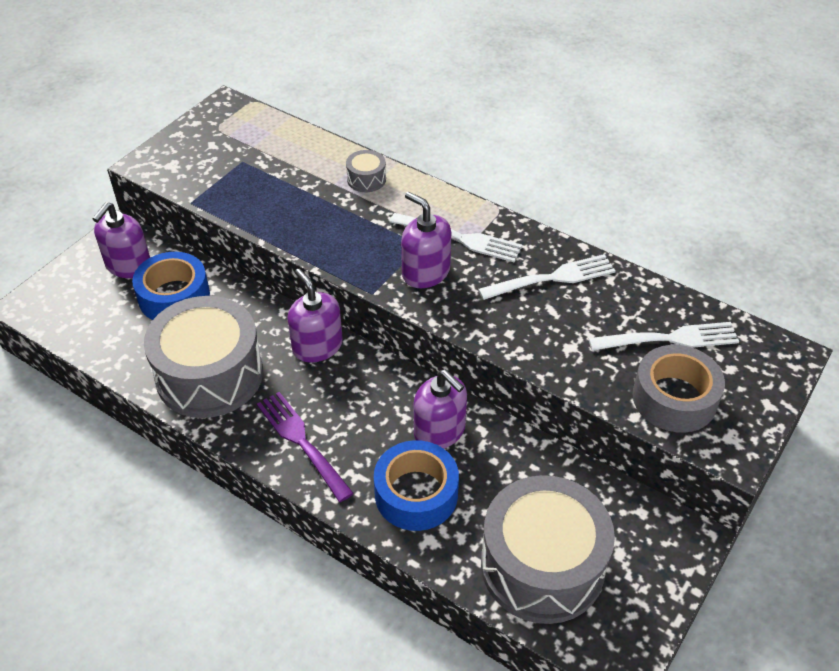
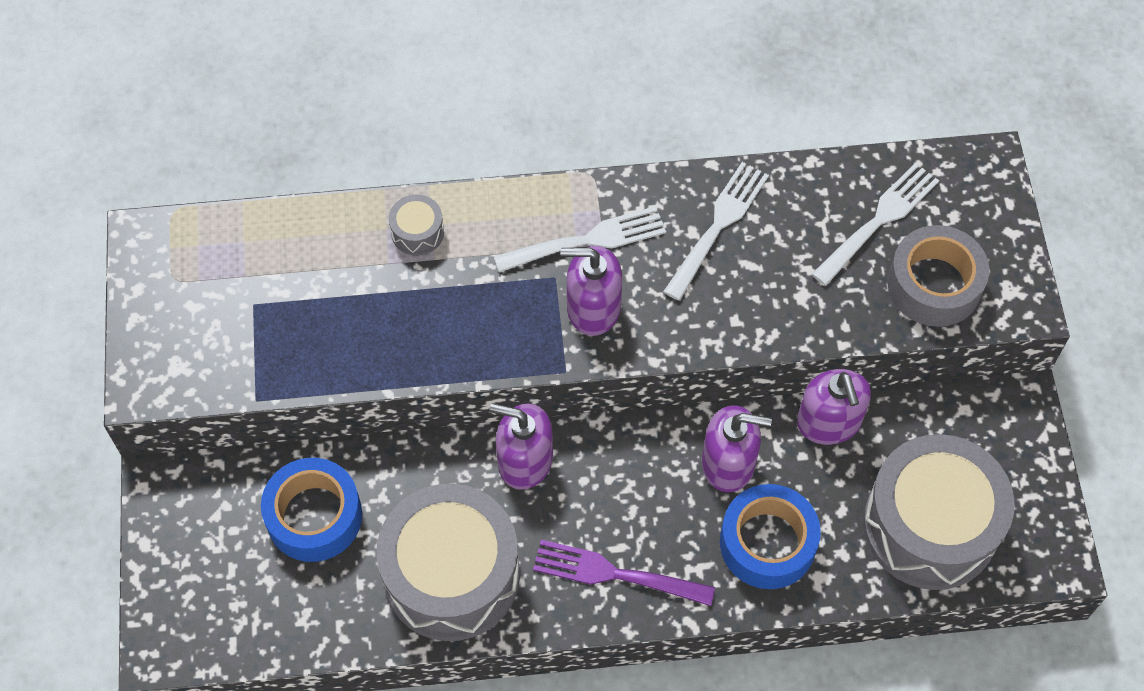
camera: 40 degrees left, 15 degrees up
(128, 265) = (219, 517): purple soap dispenser -> purple soap dispenser (829, 422)

